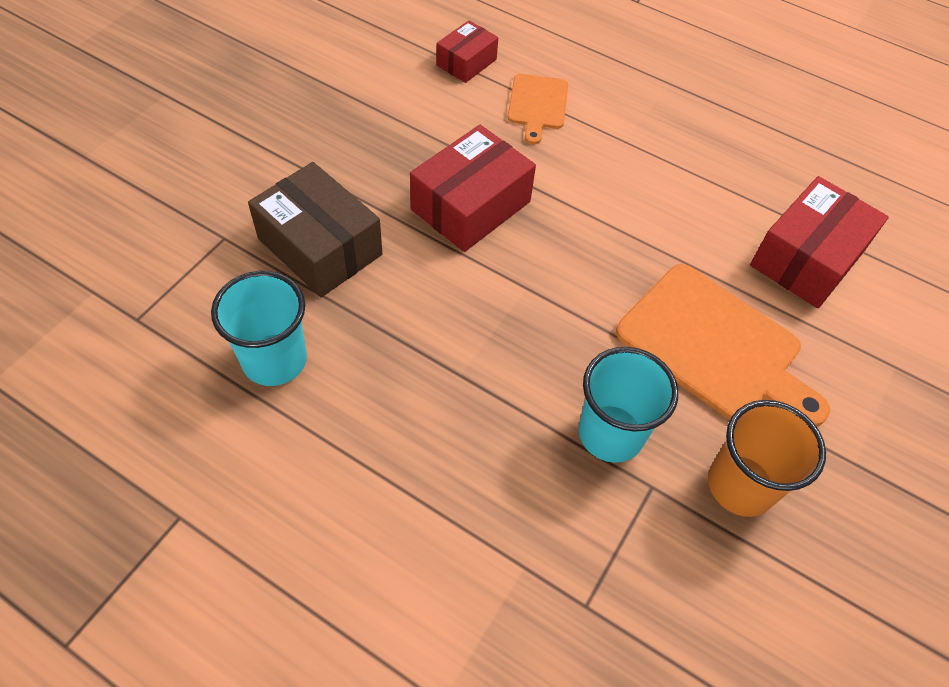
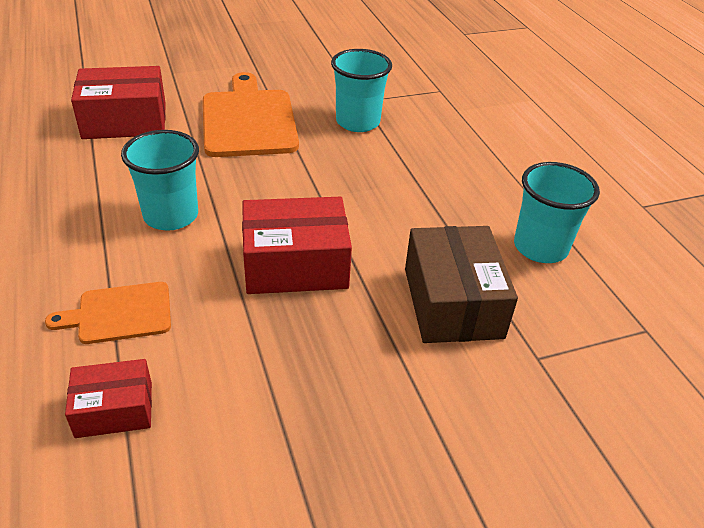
camera: 140 degrees left, 15 degrees down
(537, 105) = (120, 314): orange cutting board -> orange cutting board turned 150 degrees counterclockwise
(613, 188) = (171, 216): none -> turquoise cup
(740, 485) = (318, 82): orange cup -> none

